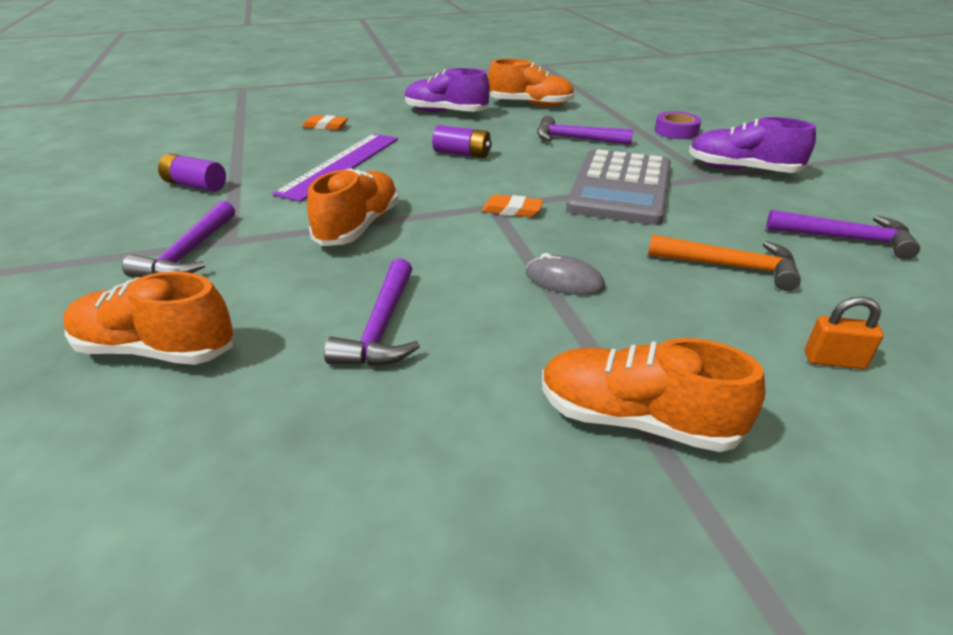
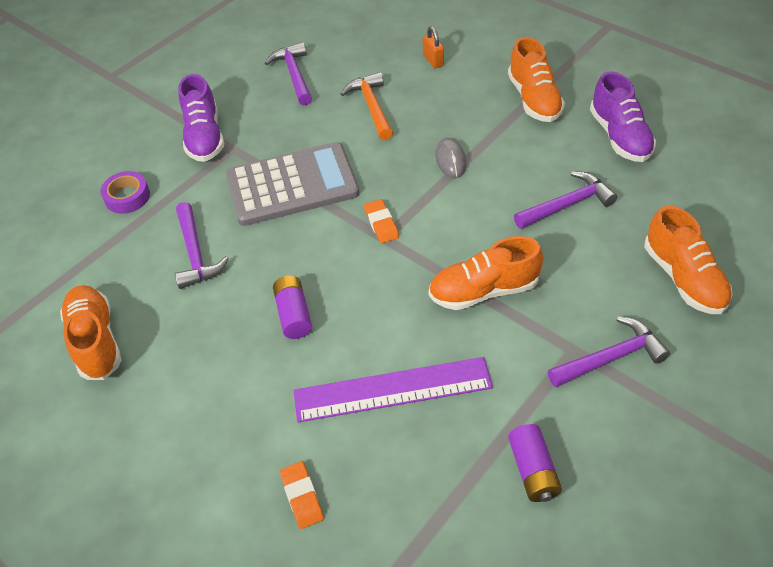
camera: 120 degrees left, 15 degrees up
(446, 112) = (174, 405): purple shoe -> purple shoe (619, 136)

